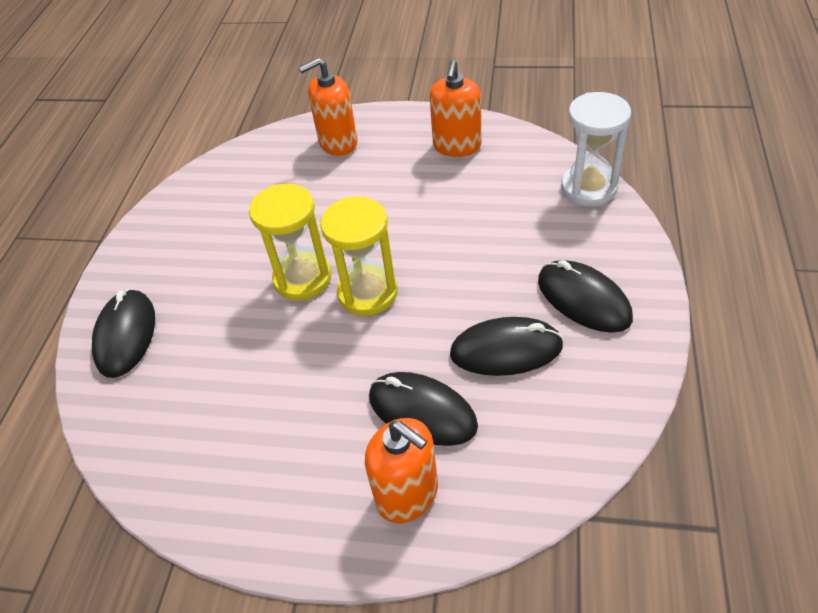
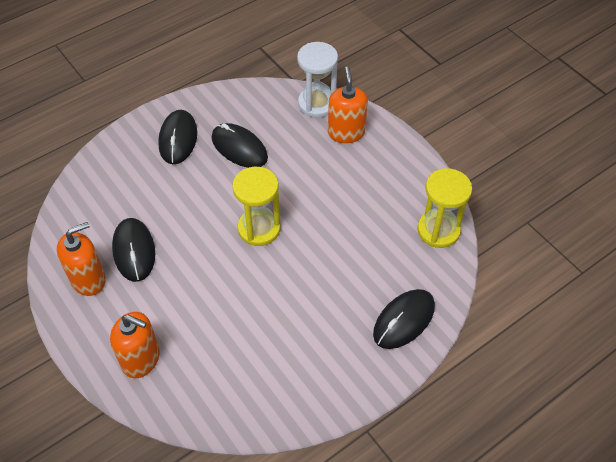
camera: 140 degrees left, 5 degrees up
(302, 278) = (279, 268): yellow hourglass -> yellow hourglass (438, 230)
(422, 411) = (304, 155): black mouse -> black mouse (134, 251)
(589, 188) = (81, 185): white hourglass -> white hourglass (317, 104)

